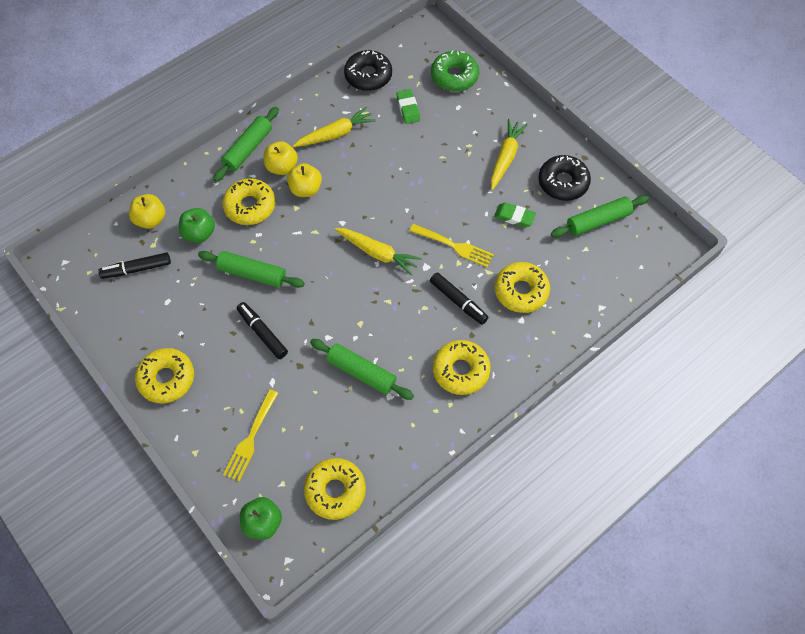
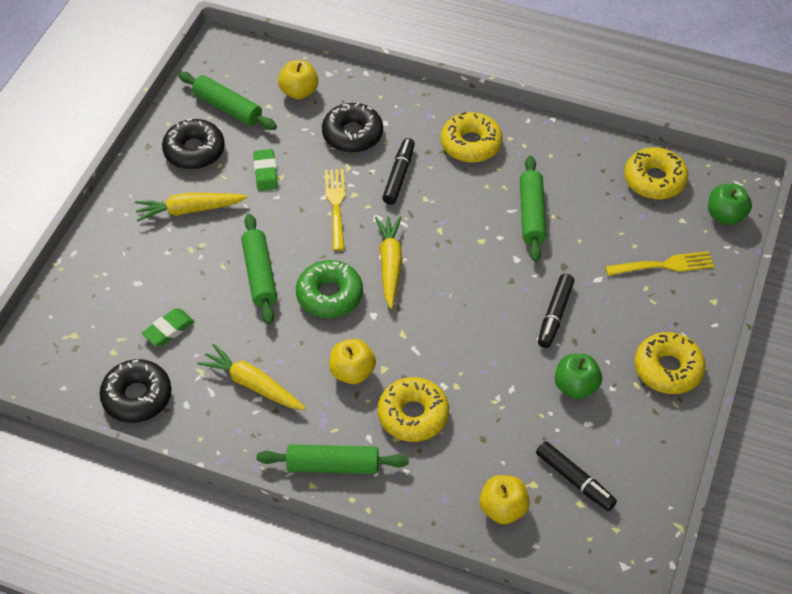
camera: 120 degrees left, 10 degrees down
(199, 233) = (484, 445): green apple -> green apple (576, 387)
(252, 274) = (496, 362): green rolling pin -> green rolling pin (259, 275)
(282, 167) = (337, 413): yellow apple -> yellow apple (299, 92)
(454, 76) = (89, 307): green donut -> green donut (329, 295)
(521, 291) = (352, 134): yellow donut -> black donut

